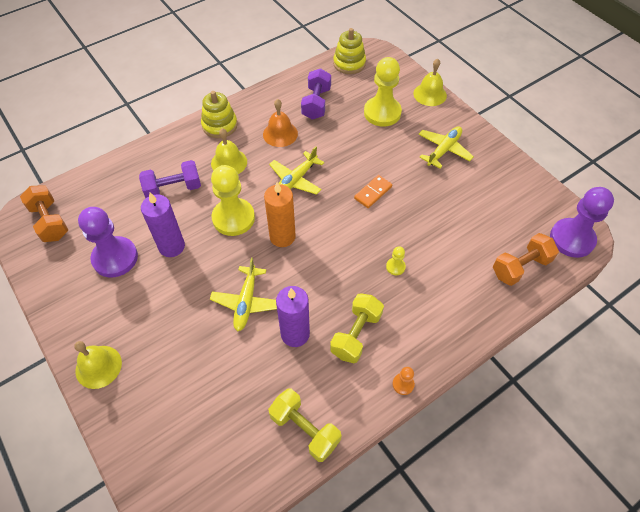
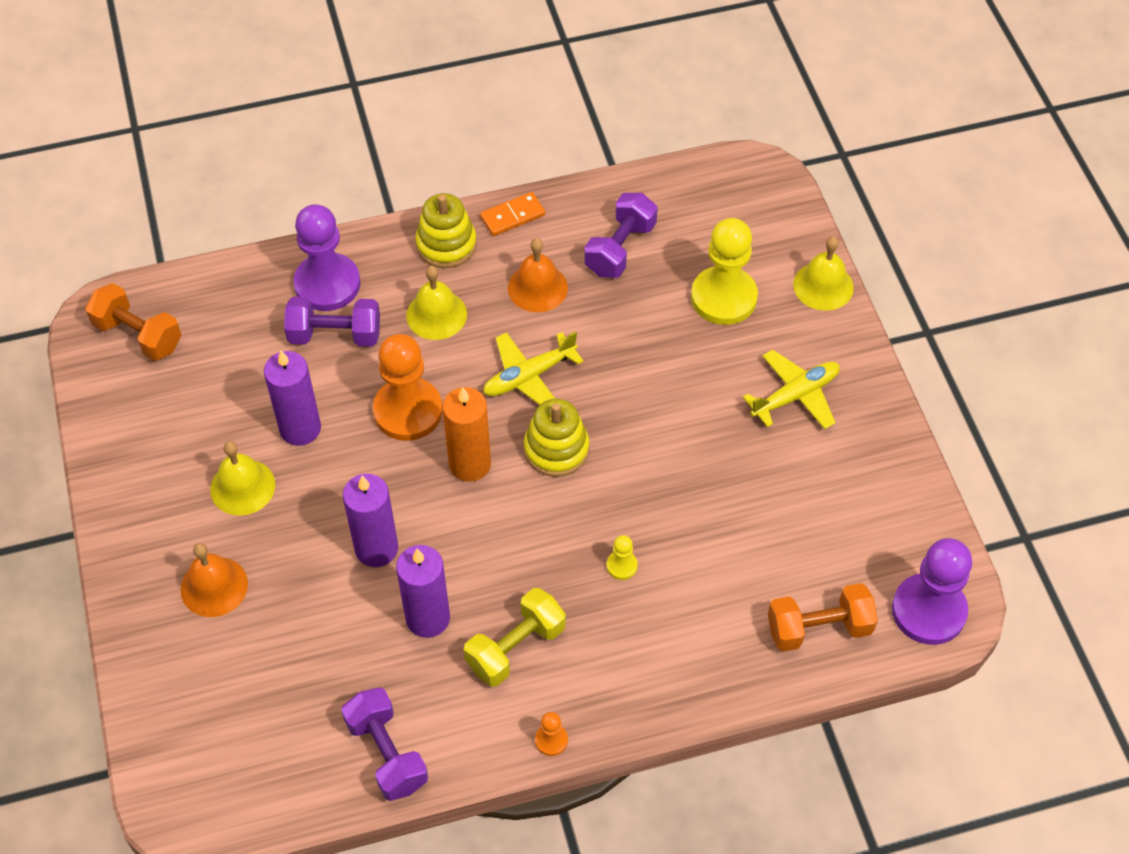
camera: 20 degrees right, 0 degrees up
(50, 222) = (138, 335): orange dumbbell -> orange dumbbell turned 45 degrees counterclockwise
(98, 366) = (141, 574): yellow bell -> yellow bell (242, 487)
(115, 258) = (213, 421): purple pawn -> purple pawn (327, 284)
(150, 358) = (214, 586): none -> orange bell
(233, 218) = (408, 411): yellow pawn -> orange pawn
(246, 302) = (376, 548): yellow plane -> purple candle
(304, 429) = (386, 753): yellow dumbbell -> purple dumbbell
(349, 63) = (710, 187): yellow stacking toy -> yellow stacking toy (556, 449)
(373, 192) = (642, 434): orange domino -> orange domino (512, 216)

